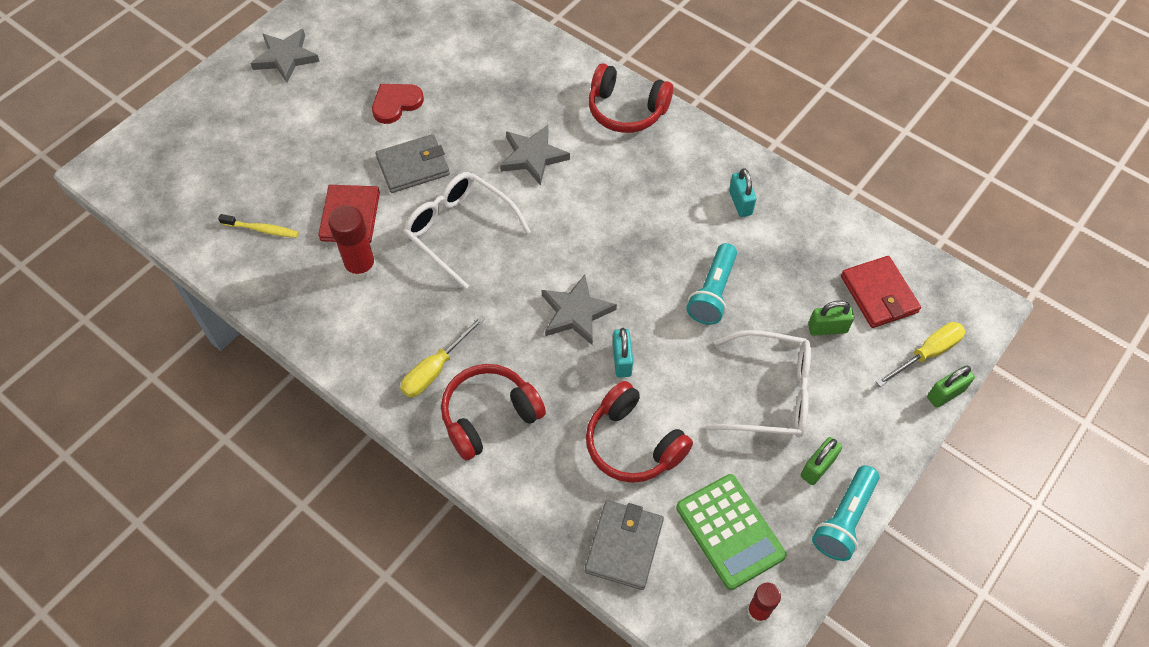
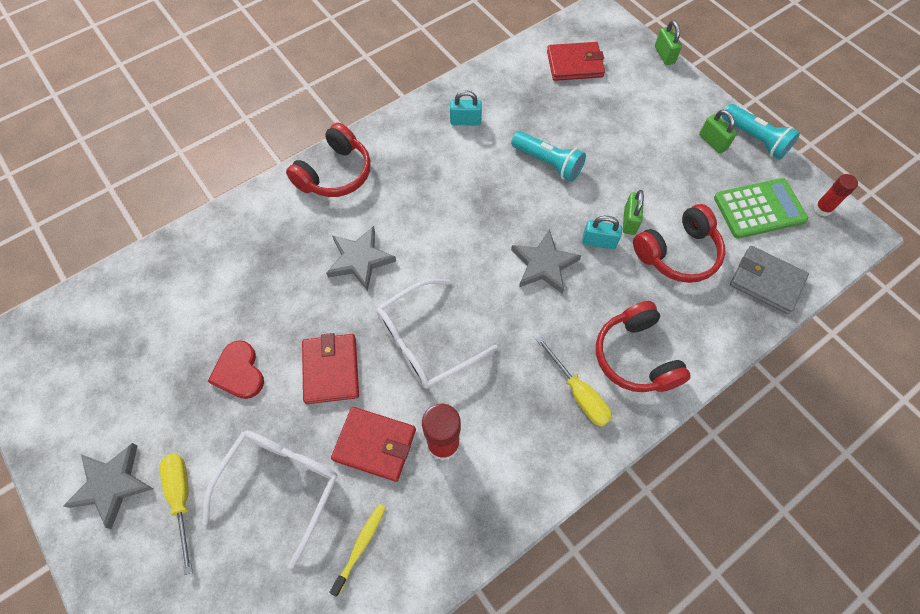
camera: 75 degrees left, 5 degrees up
(413, 166) = (331, 370): grey wallet -> red wallet
(770, 393) = (647, 152): white glasses -> white glasses (281, 485)
(827, 328) = (597, 102): green padlock -> green padlock (629, 221)
(927, 354) = (630, 54): yellow screwdriver -> yellow screwdriver (182, 498)

